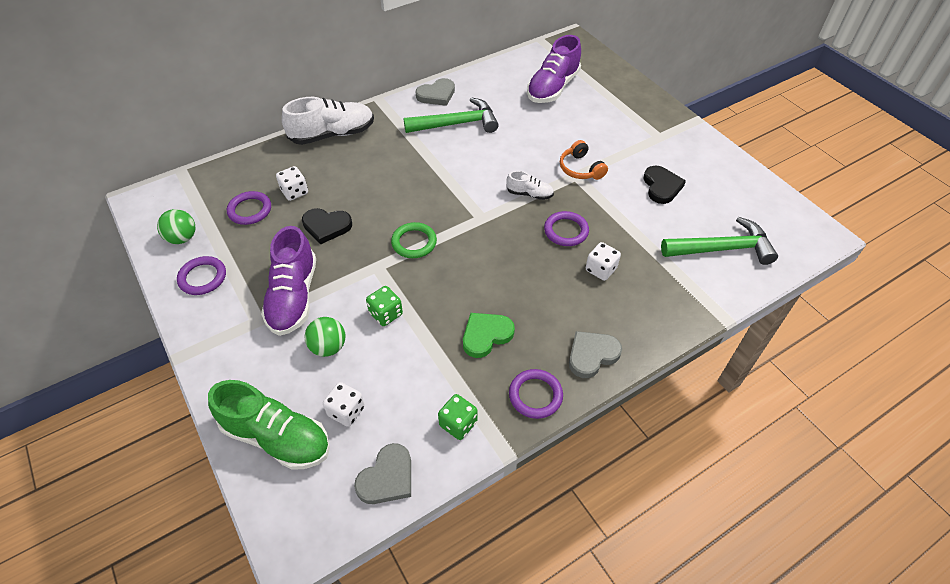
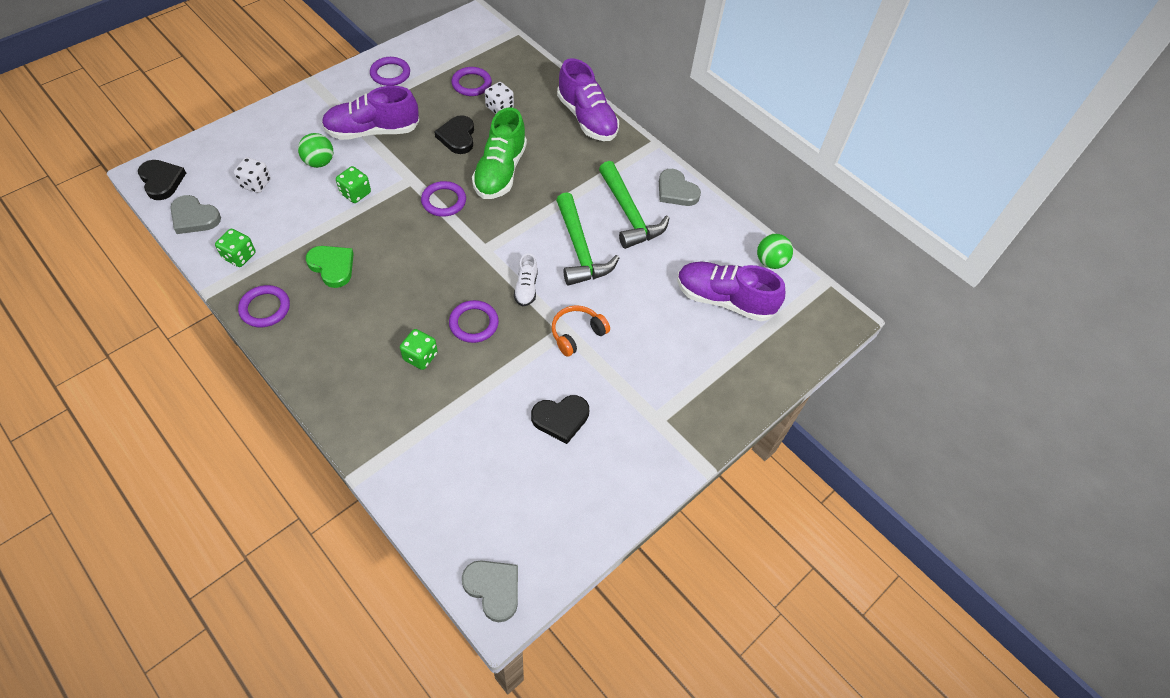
camera: 75 degrees right, 5 degrees up
(182, 238) = (433, 52): green ball -> green ball (770, 262)
(277, 437) = (235, 148): green shoe -> green shoe (500, 172)
(311, 524) = (162, 181): none -> black heart
(332, 134) = (587, 119): white shoe -> purple shoe
(414, 242) = (444, 201): green ring -> purple ring
(592, 355) = (309, 351): grey heart -> grey heart (493, 589)
(600, 269) = (420, 356): white dice -> green dice
(722, 249) = (463, 481): green hammer -> green hammer (580, 250)

